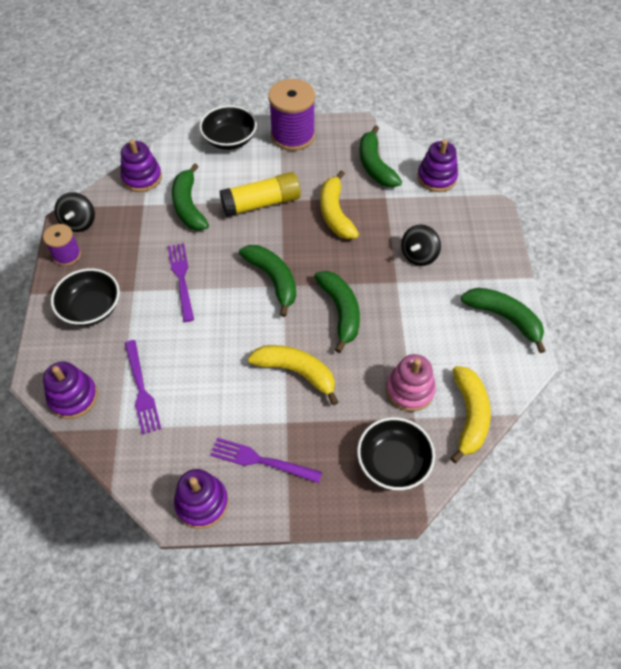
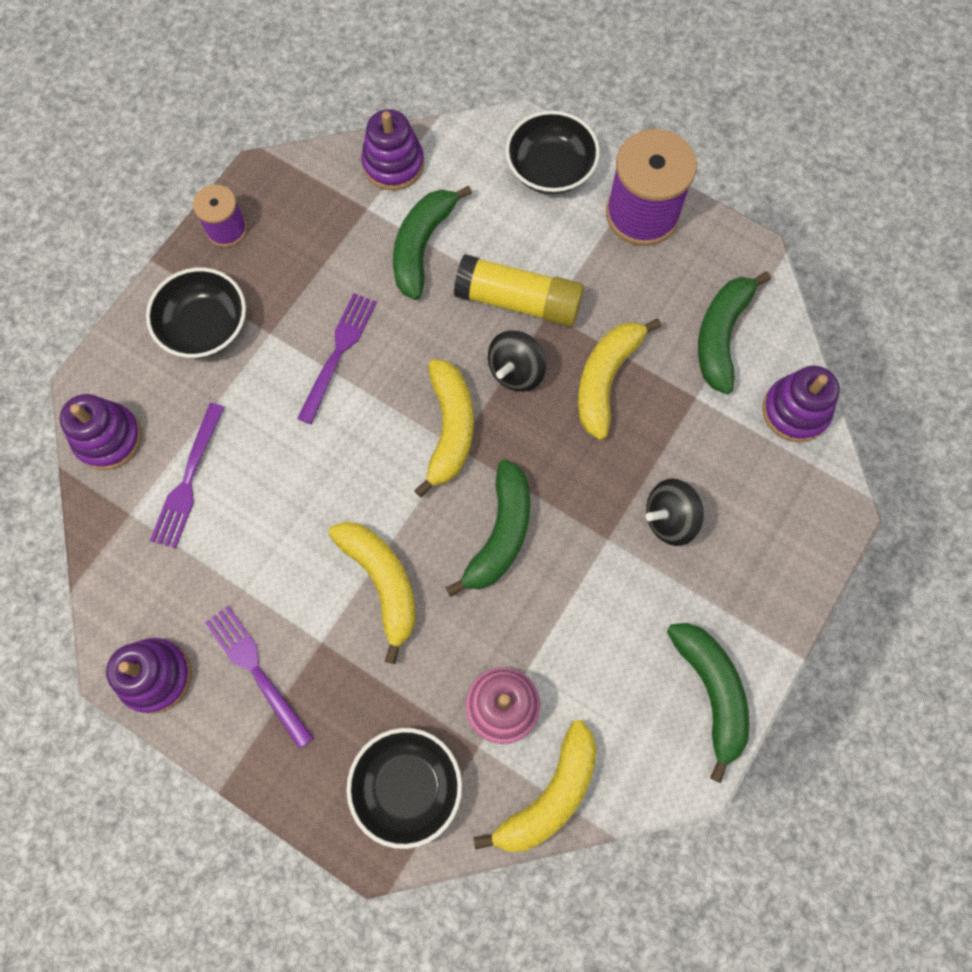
camera: 35 degrees right, 15 degrees up
(79, 222) = (271, 188): black spinning top -> black spinning top (516, 371)
(273, 279) = (449, 429): green banana -> yellow banana

